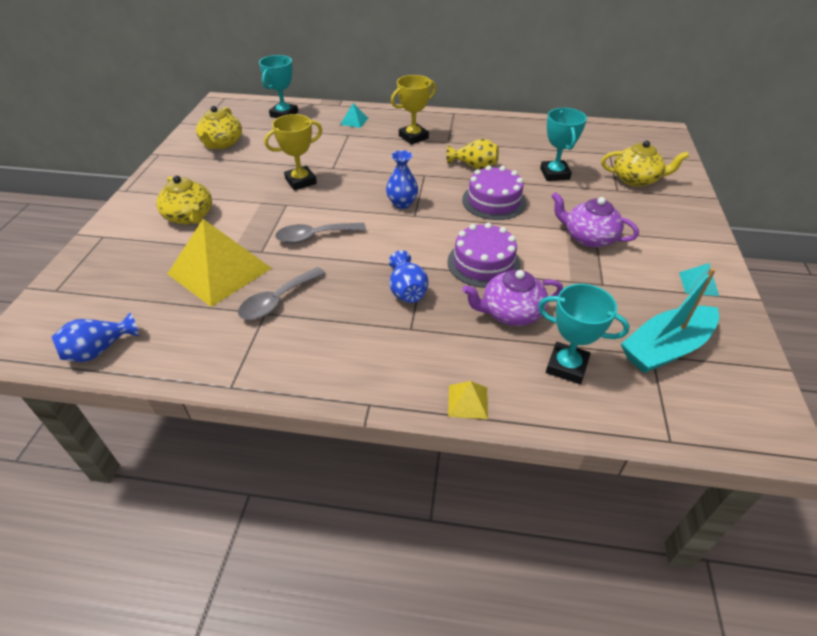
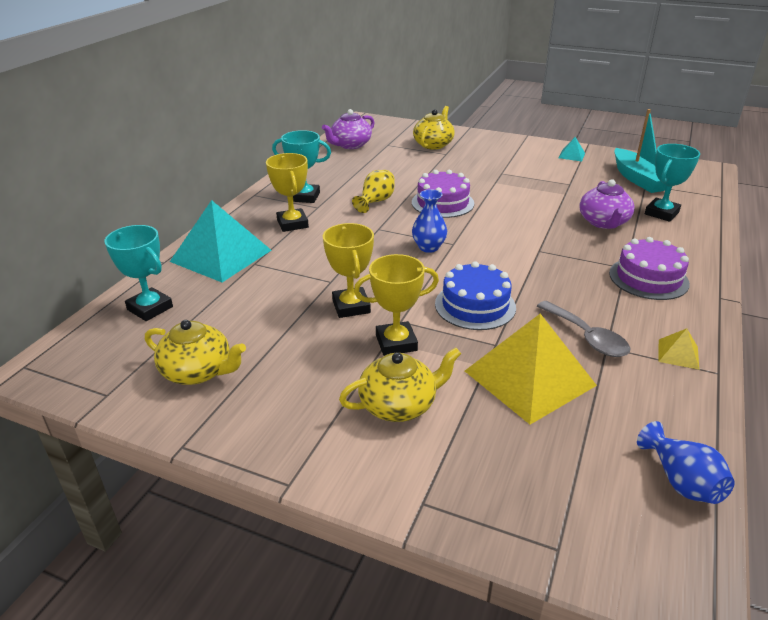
camera: 75 degrees left, 10 degrees down
(258, 206) = (396, 343): none -> yellow trophy
(314, 236) = (475, 305): grey spoon -> blue cake
(354, 121) = (221, 255): turquoise pyramid -> turquoise pyramid, size x2.36
(407, 291) = (574, 262): blue vase -> none
(468, 401) = (705, 255): yellow pyramid -> yellow pyramid (678, 354)
(483, 263) = (537, 222): purple cake -> purple cake (648, 278)
(554, 174) = (409, 171): turquoise trophy -> turquoise trophy (305, 197)
(588, 237) = (510, 177): purple teapot -> purple teapot (350, 145)

